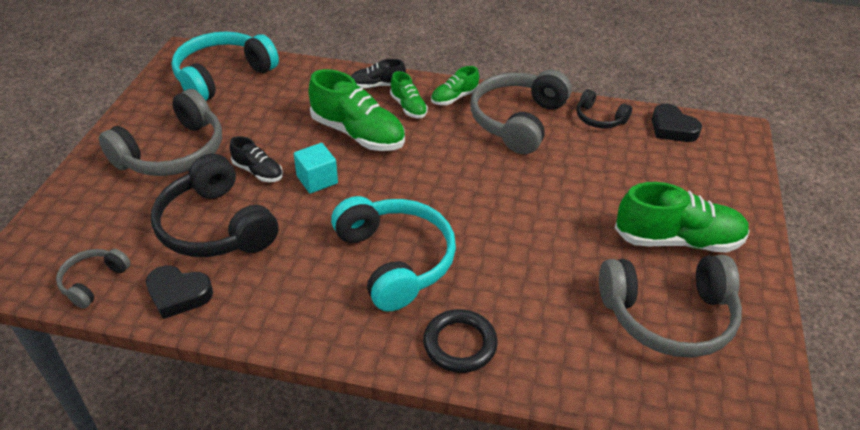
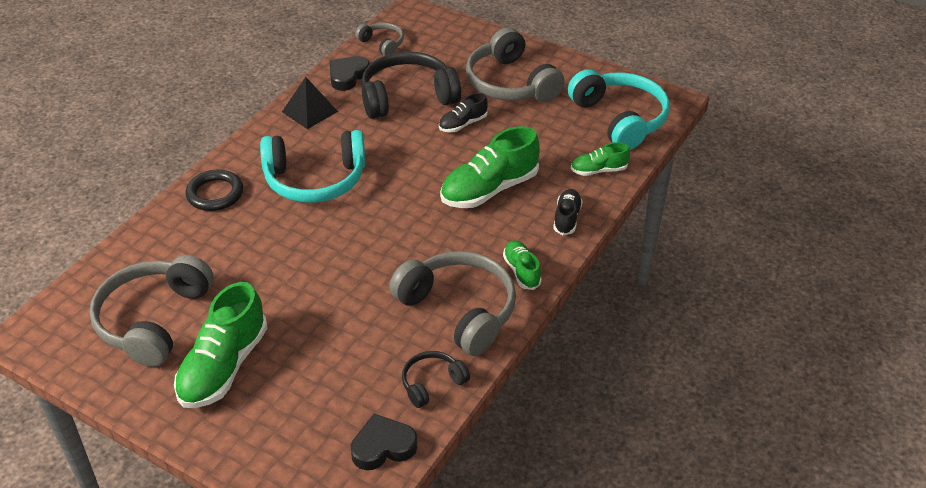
camera: 110 degrees right, 0 degrees up
(267, 308) = (309, 111): none -> black pyramid
(317, 180) = (435, 154): turquoise cube -> none
(408, 107) = (519, 232): green shoe -> green shoe (598, 170)

